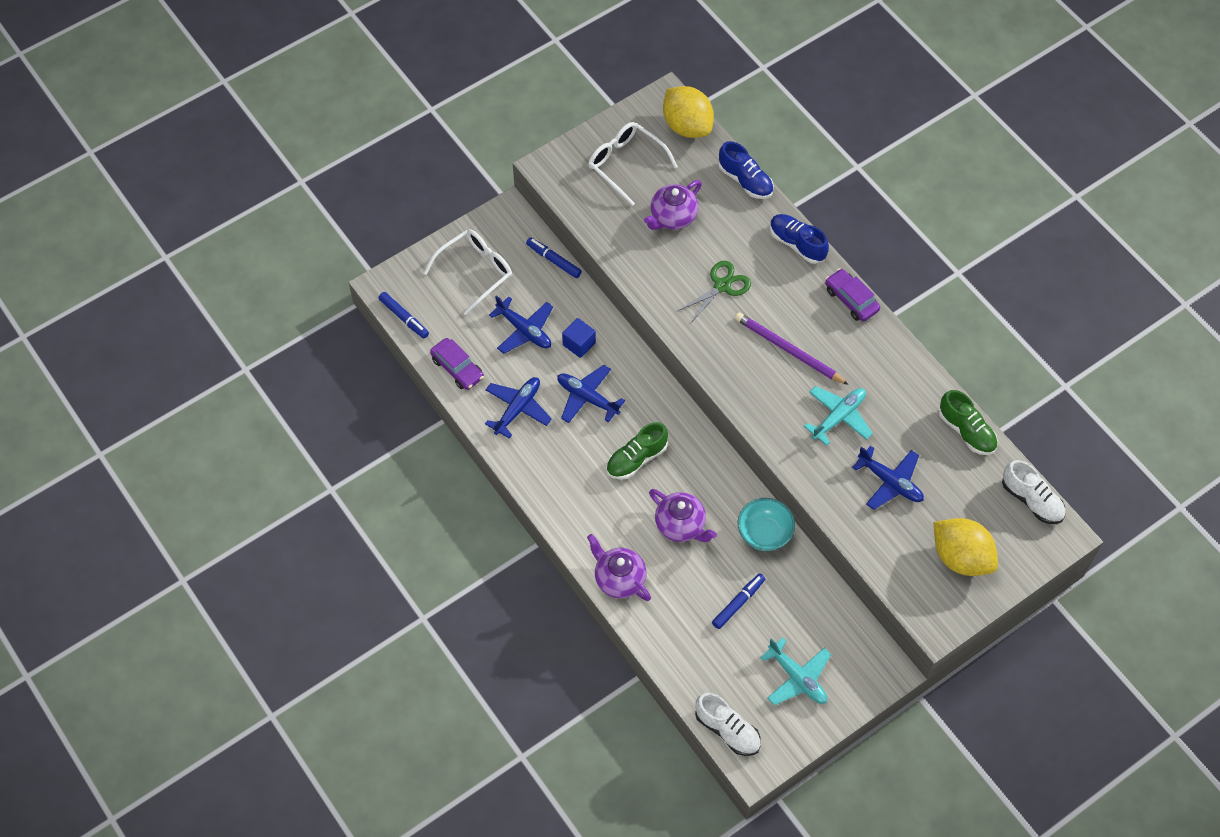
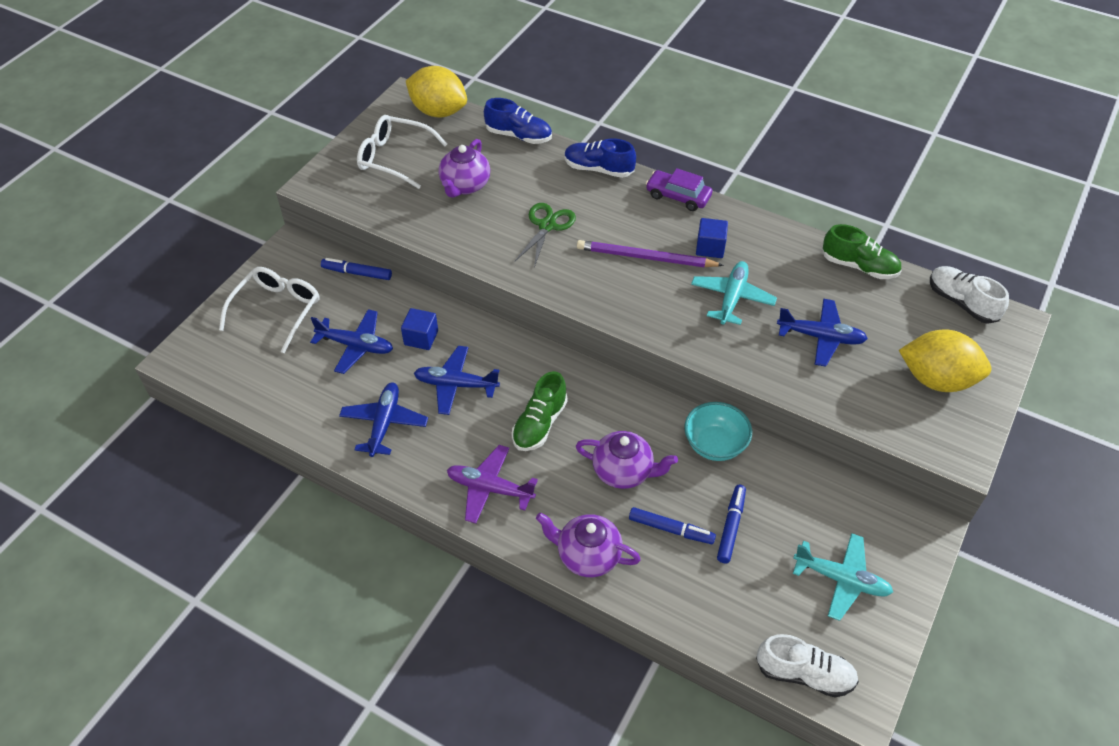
camera: 25 degrees left, 10 degrees down
(404, 318) = (214, 380): blue marker -> blue marker (671, 529)
(457, 368) = (297, 408): purple car -> none
(572, 496) = (489, 488): none -> purple plane
(849, 362) = (710, 247): none -> blue cube
(1031, 500) = (961, 303): white shoe -> white shoe turned 150 degrees counterclockwise

